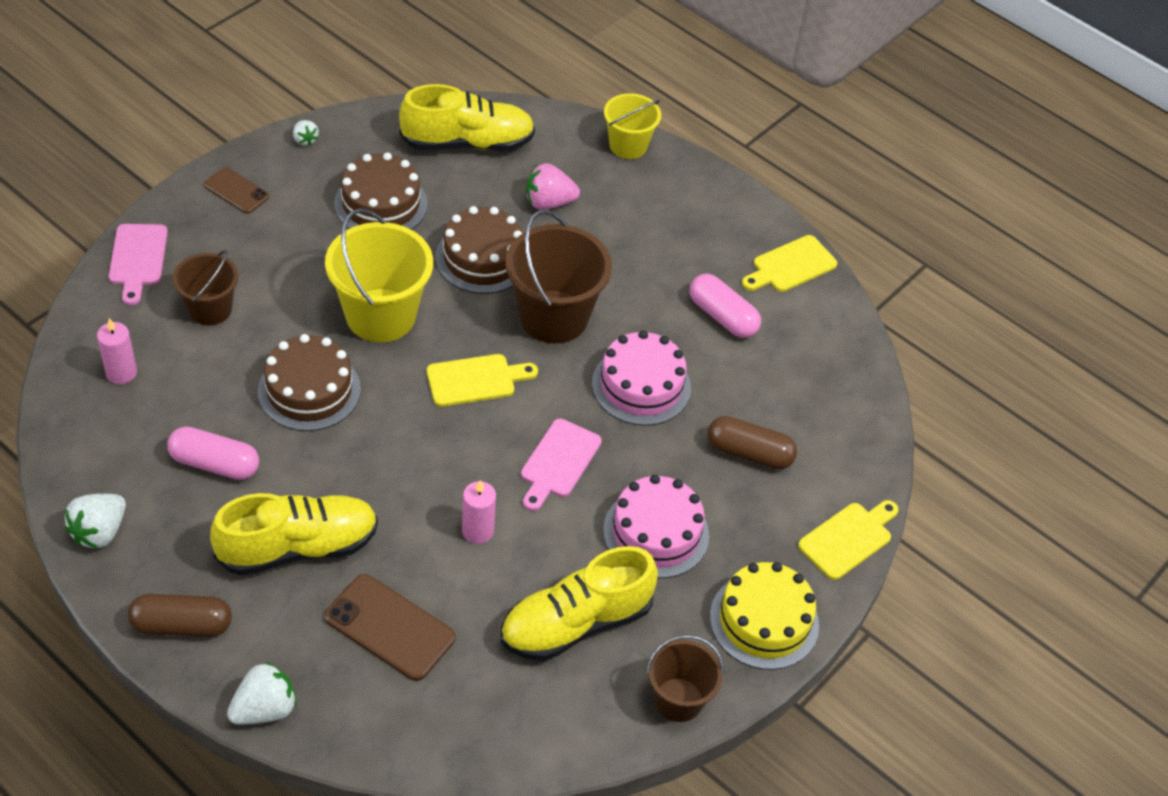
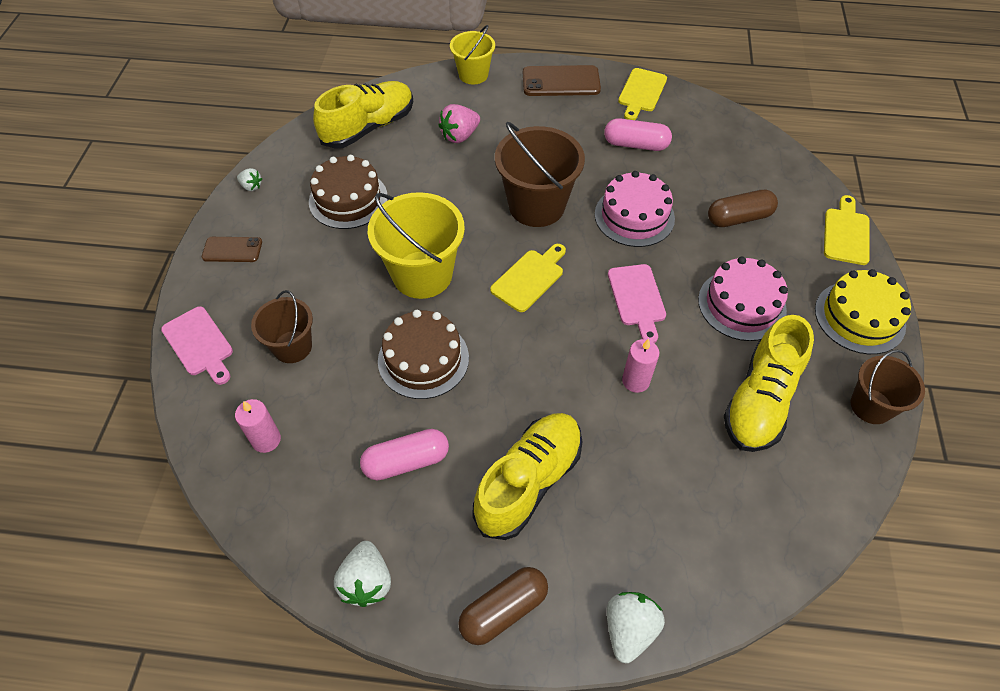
camera: 30 degrees left, 5 degrees up
(390, 627) = (650, 494): brown phone -> brown phone (561, 81)
(482, 258) = (453, 195): brown cake -> none

